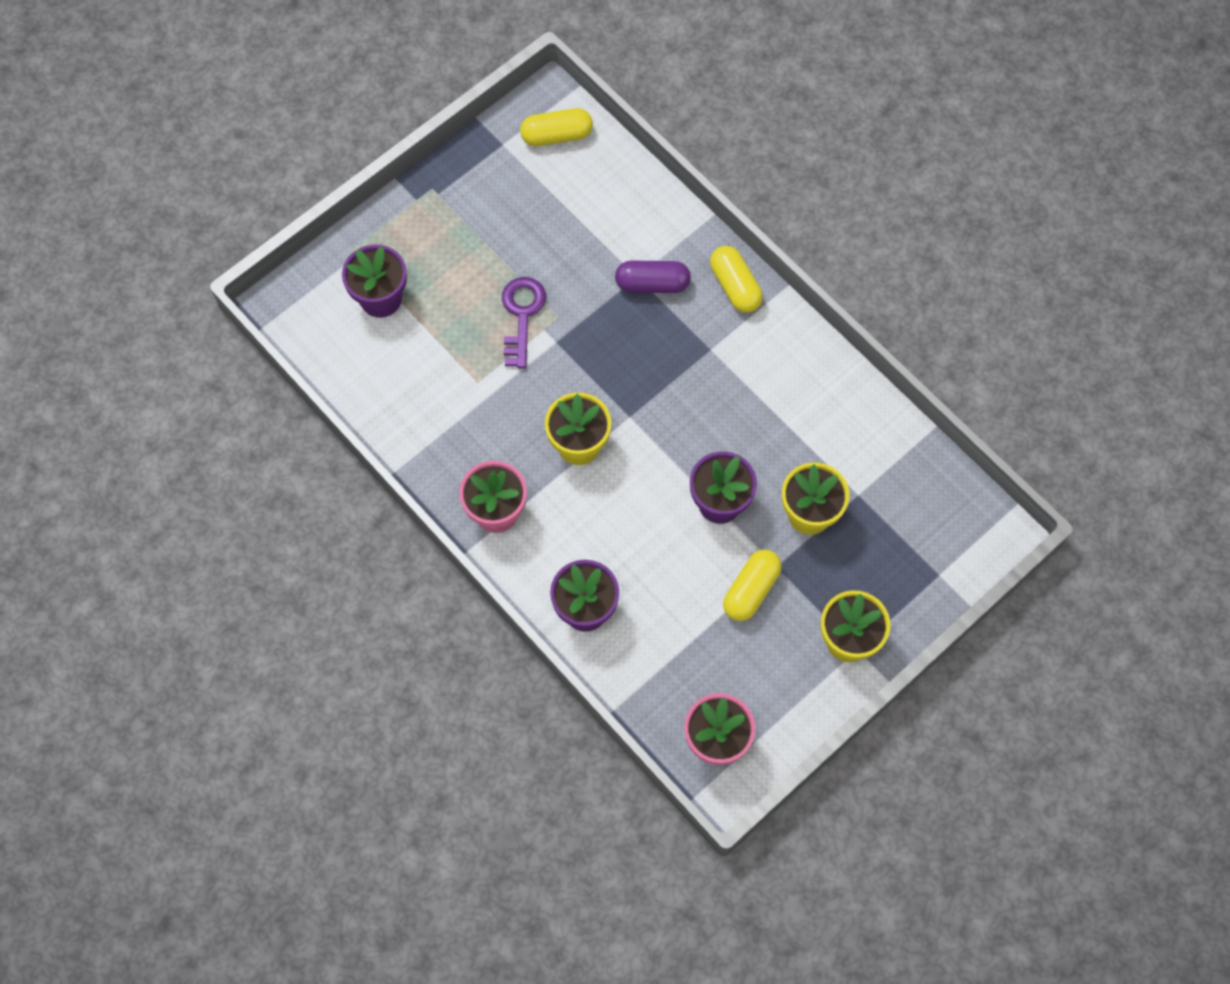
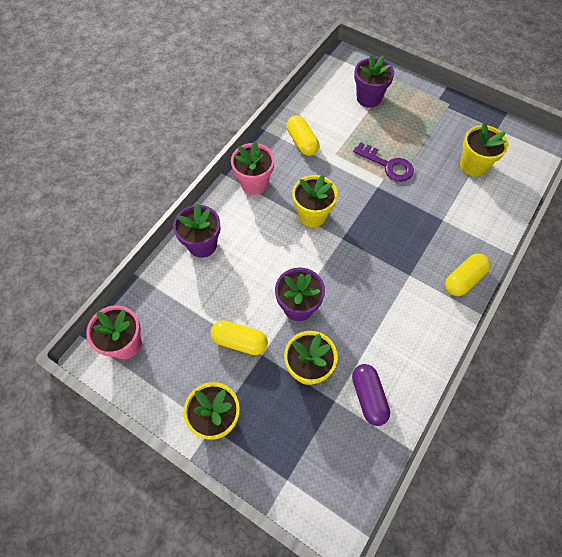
camera: 75 degrees right, 5 degrees down
(522, 315) = (388, 165): purple key -> purple key turned 45 degrees clockwise
(557, 135) = (519, 154): yellow capsule -> yellow capsule (302, 142)
(558, 202) = (473, 165): none -> yellow flower pot
(652, 284) = (441, 229): purple capsule -> purple capsule (368, 397)

